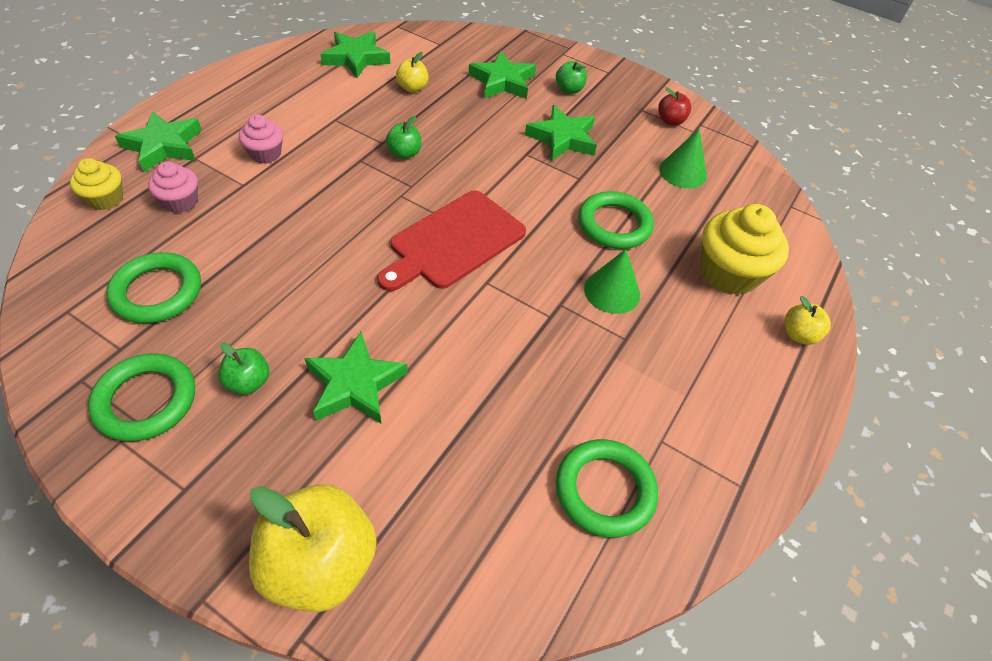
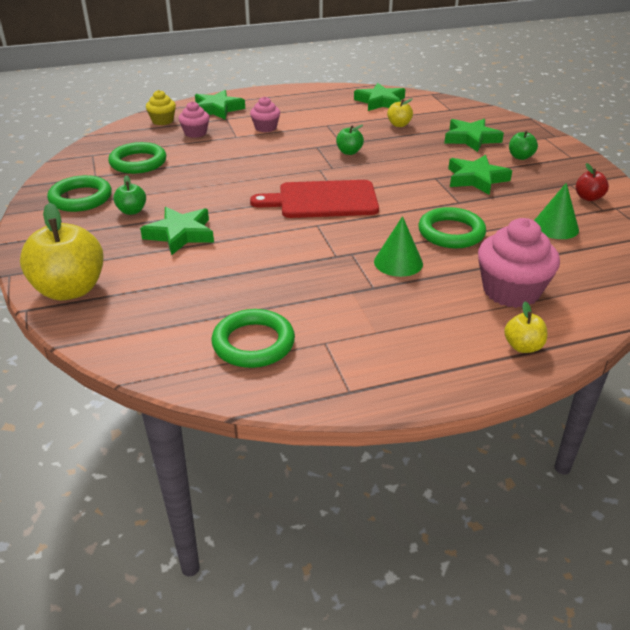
camera: 45 degrees right, 15 degrees down
(729, 273) = (511, 291): yellow cupcake -> pink cupcake

